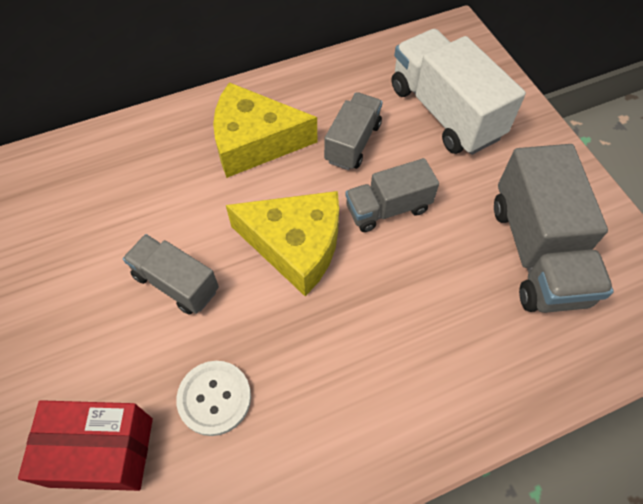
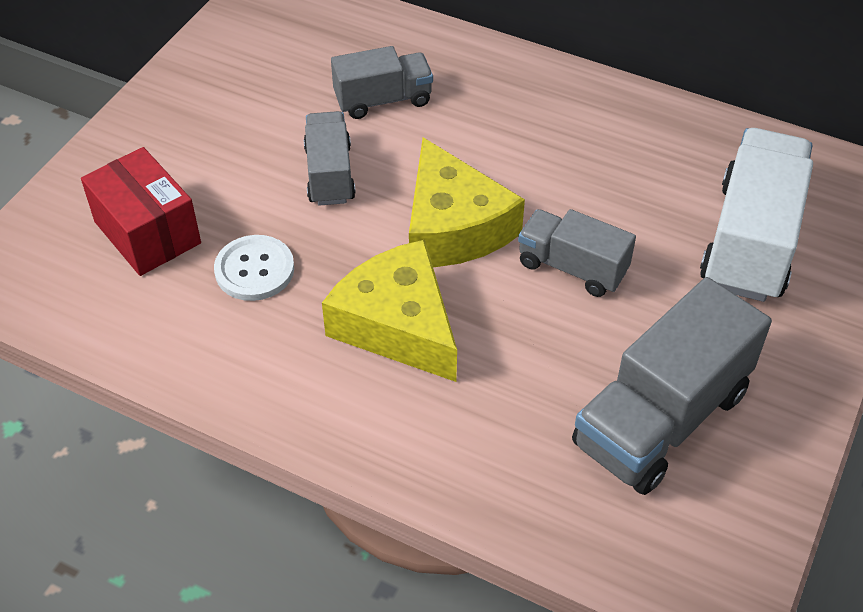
camera: 50 degrees right, 10 degrees down
(255, 141) = (531, 125): yellow cheese -> yellow cheese (398, 325)
(352, 143) = (618, 194): grey truck -> grey truck (383, 100)

